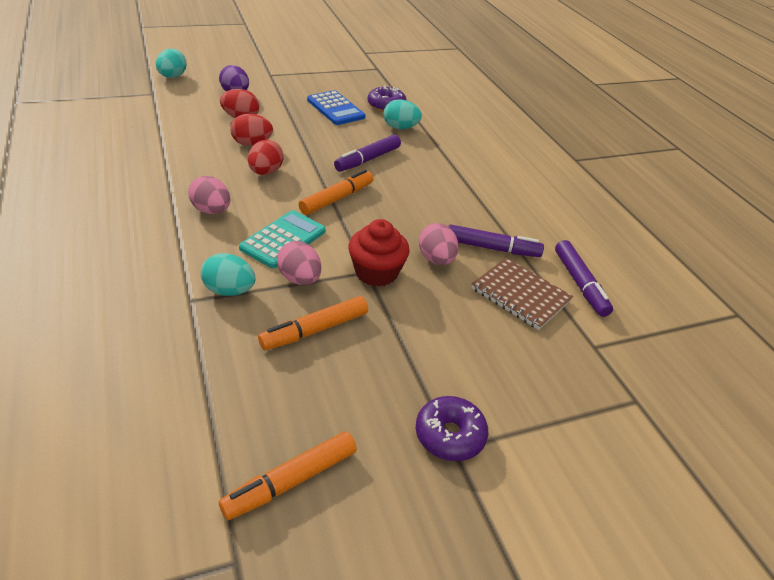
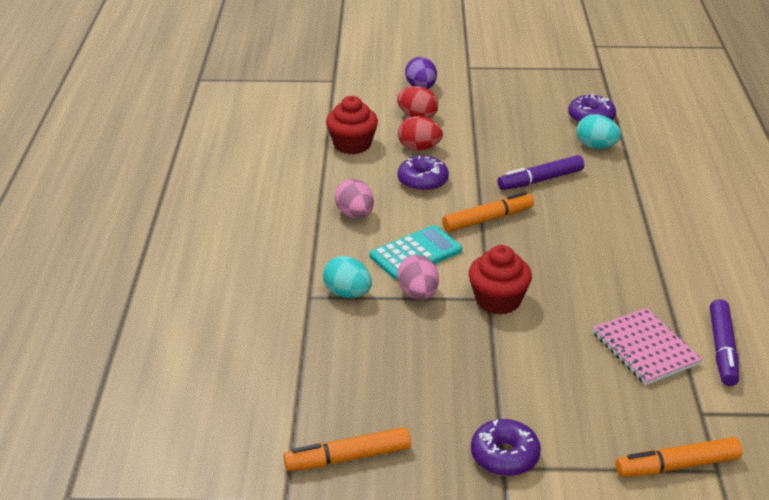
camera: 25 degrees right, 5 degrees down
(172, 77) = (359, 62): turquoise egg -> none
(188, 147) = (352, 145): none -> red cupcake
(265, 172) = (422, 181): red egg -> purple donut
(314, 330) = (414, 343): orange marker -> orange marker (677, 466)
(335, 109) = (528, 116): blue calculator -> none
(436, 259) = (568, 297): pink egg -> none
(492, 248) = (638, 296): purple marker -> none
(520, 295) = (645, 348): brown notebook -> pink notebook

